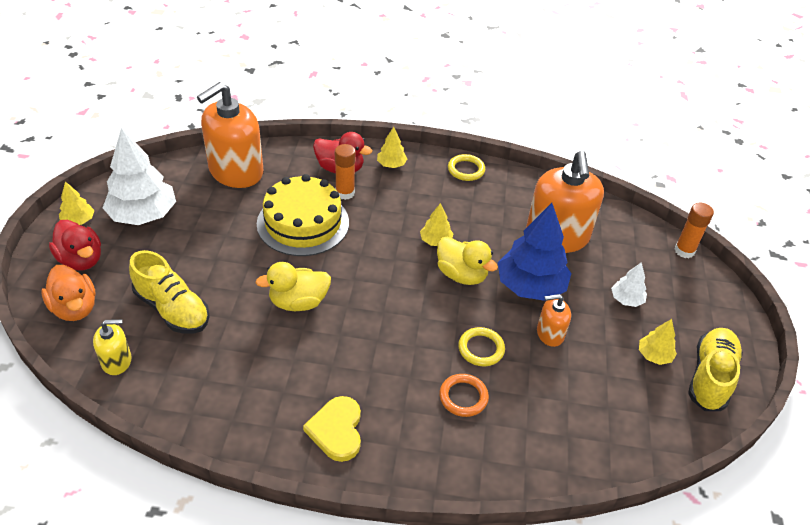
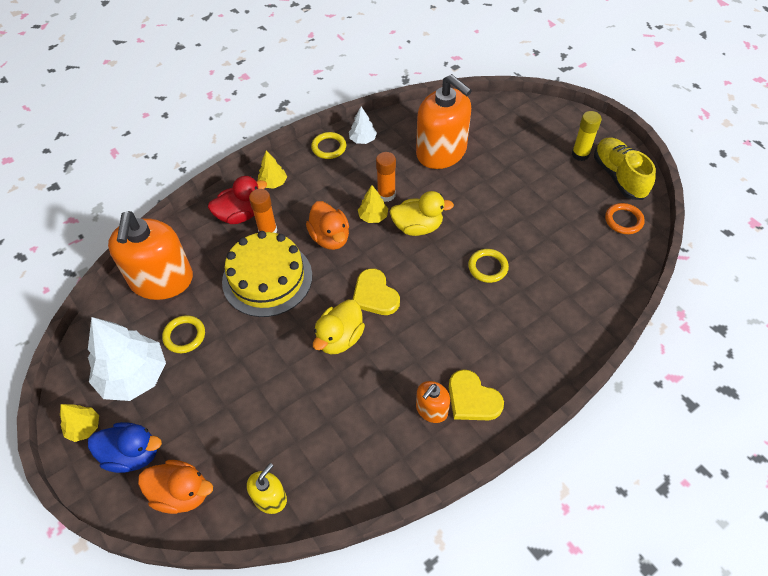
camera: 40 degrees left, 10 degrees up
(81, 260) = (132, 454): red duck -> blue duck
(172, 309) = (258, 424): yellow shoe -> none
(203, 216) = (184, 336): none -> yellow ring
(363, 295) = (375, 295): none -> yellow heart
(383, 231) = (330, 238): none -> orange duck
(463, 397) = (515, 308): orange ring -> orange ring (623, 220)
(530, 286) = (466, 200): blue tree -> none
(550, 334) = (512, 222): orange soap dispenser -> orange soap dispenser (431, 409)
(626, 299) = (526, 163): white tree -> white tree (362, 139)
(654, 355) = (579, 188): yellow tree -> none
(684, 251) = (520, 104): orange glue stick -> orange glue stick (386, 195)
(692, 331) = (580, 154): none -> yellow glue stick

